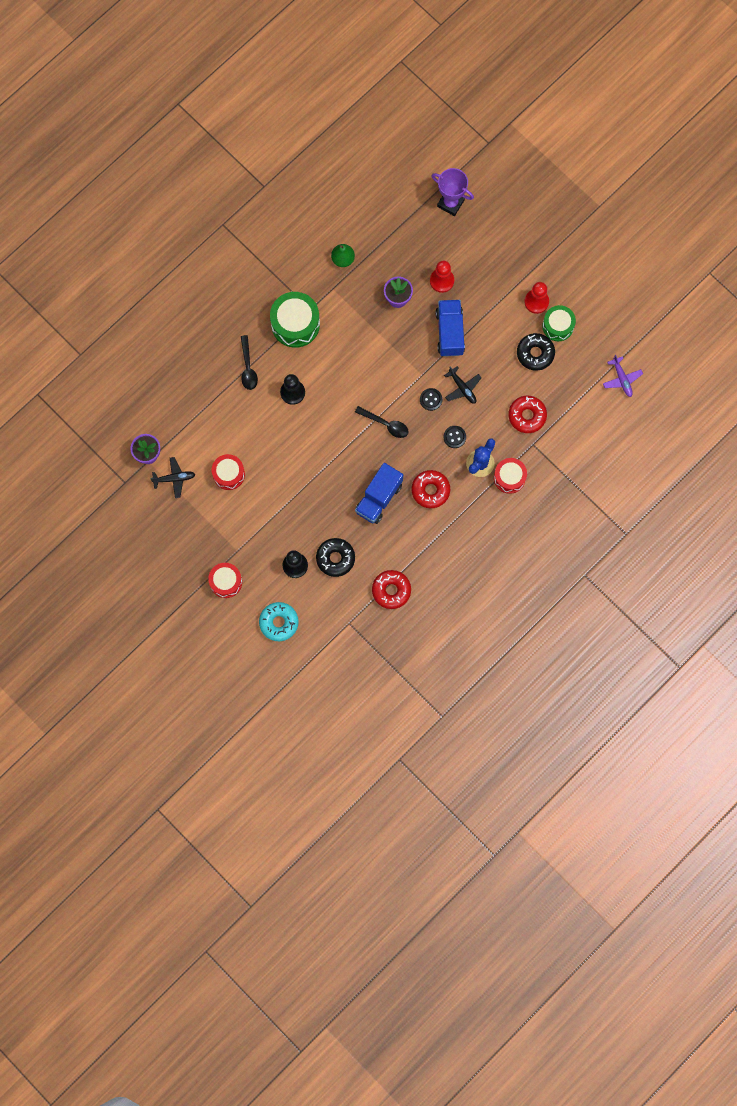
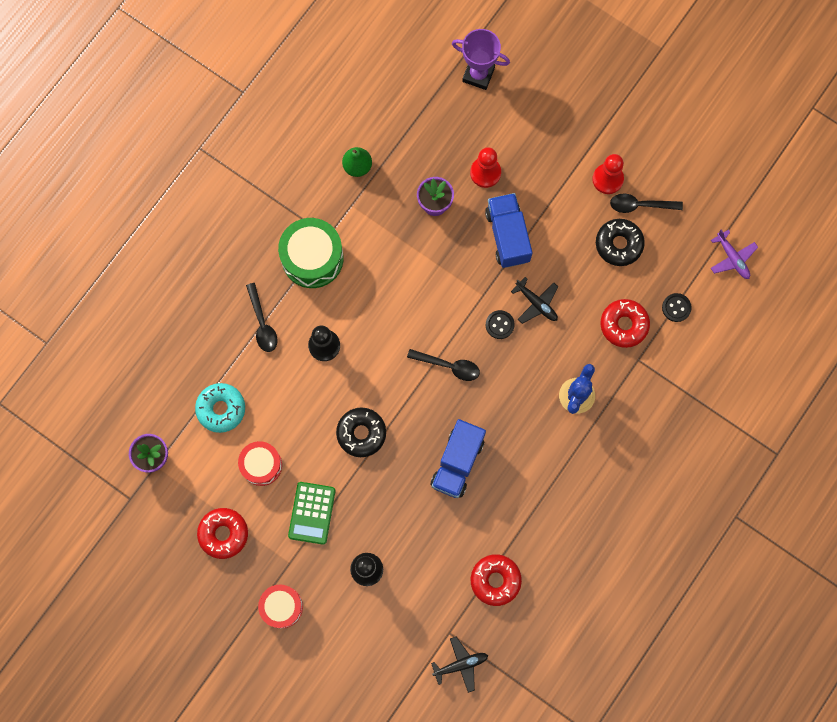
camera: 10 degrees left, 0 degrees up
(174, 478) = (193, 483): black plane -> black plane (461, 664)
(261, 516) = (312, 513): none -> green calculator
(279, 622) = (359, 648): turquoise donut -> turquoise donut (221, 409)
(335, 558) = (416, 551): black donut -> black donut (361, 433)
(430, 490) = (521, 441): red donut -> red donut (223, 534)
(454, 437) = (538, 367): black button -> black button (676, 308)
(509, 478) = (617, 408): red drum -> none
(558, 326) = (640, 205): green drum -> black spoon

